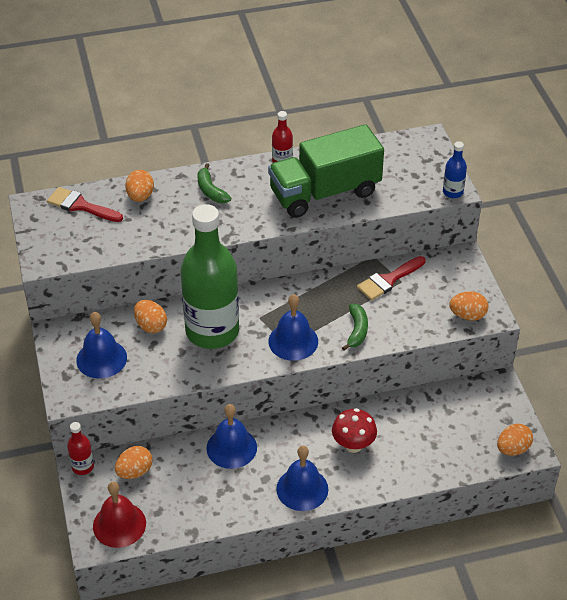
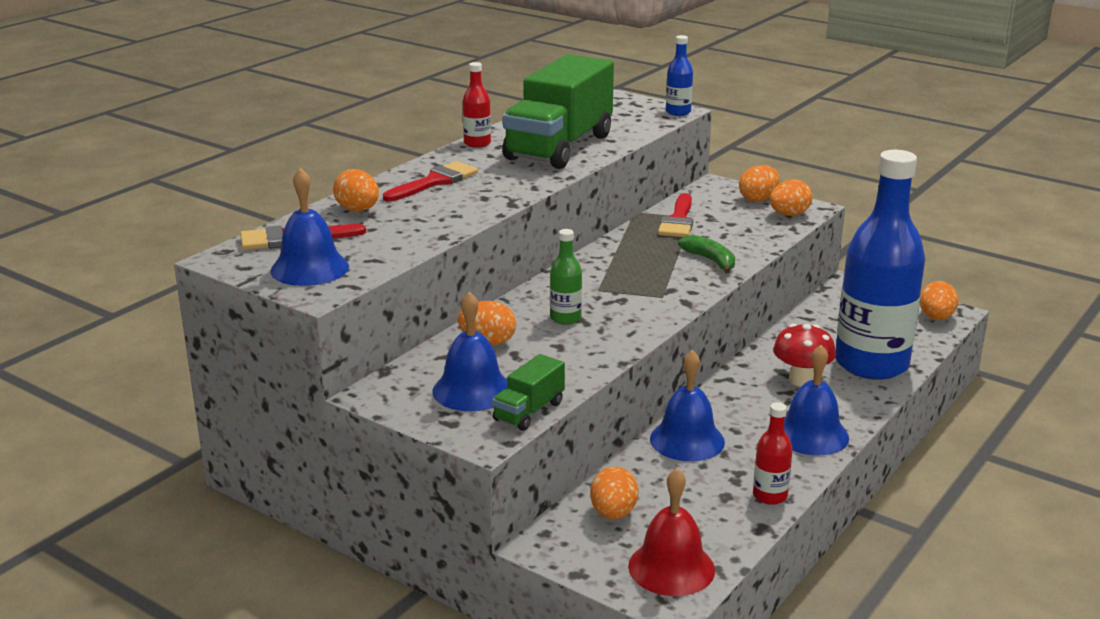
camera: 40 degrees left, 20 degrees down
(82, 467) = (543, 542): red bottle -> red bottle (770, 496)
(109, 392) = (529, 411): none -> green truck
(211, 190) = (434, 182): green banana -> red brush
(212, 331) = (565, 318): green bottle -> green bottle, size x0.40
(293, 341) = (663, 291): blue bell -> blue bell (309, 268)
(413, 460) = (871, 364): none -> blue bottle
(469, 288) = (758, 199): none -> orange egg

